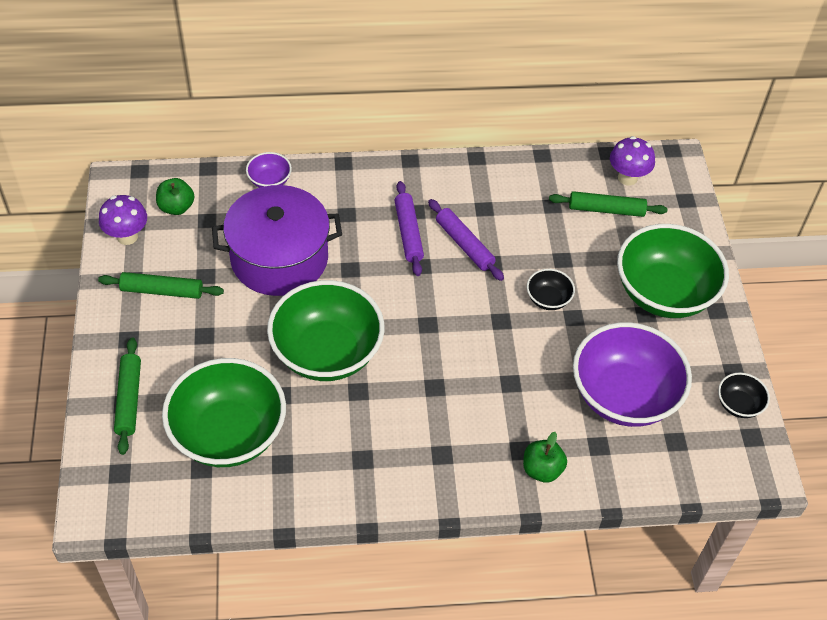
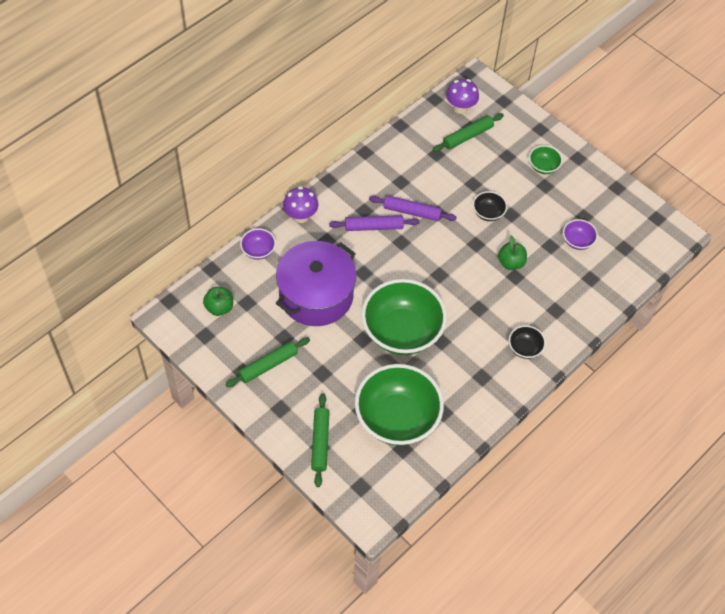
camera: 40 degrees left, 5 degrees up
(127, 236) = (209, 347): purple mushroom -> purple mushroom (301, 216)
(129, 399) = (320, 442): green rolling pin -> green rolling pin turned 45 degrees clockwise
(408, 233) = (374, 227): purple rolling pin -> purple rolling pin turned 45 degrees counterclockwise
(542, 469) = (576, 312): green apple -> green apple (511, 263)
(624, 396) = (577, 241): purple bowl -> purple bowl, size x0.44
(664, 293) = (543, 167): green bowl -> green bowl, size x0.44
(738, 404) = (635, 205): black bowl -> black bowl (524, 348)

